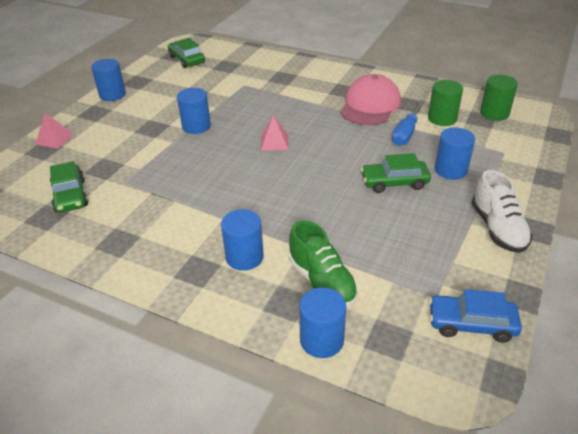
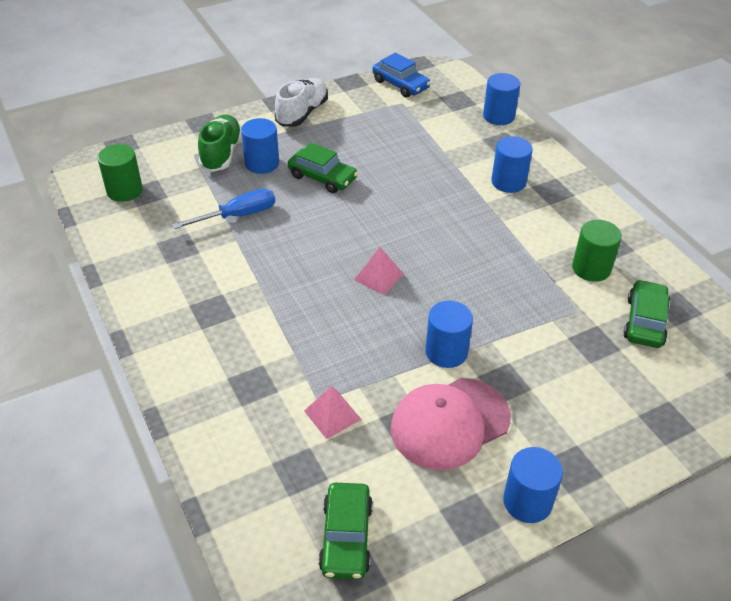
camera: 145 degrees left, 5 degrees up
(54, 139) = (647, 436): pink pyramid -> pink pyramid (332, 415)
(322, 281) = (466, 142): green shoe -> green shoe (221, 154)
(370, 105) = (219, 268): pink cap -> pink cap (450, 423)
(442, 118) = (180, 212): green cylinder -> green cylinder (591, 268)

